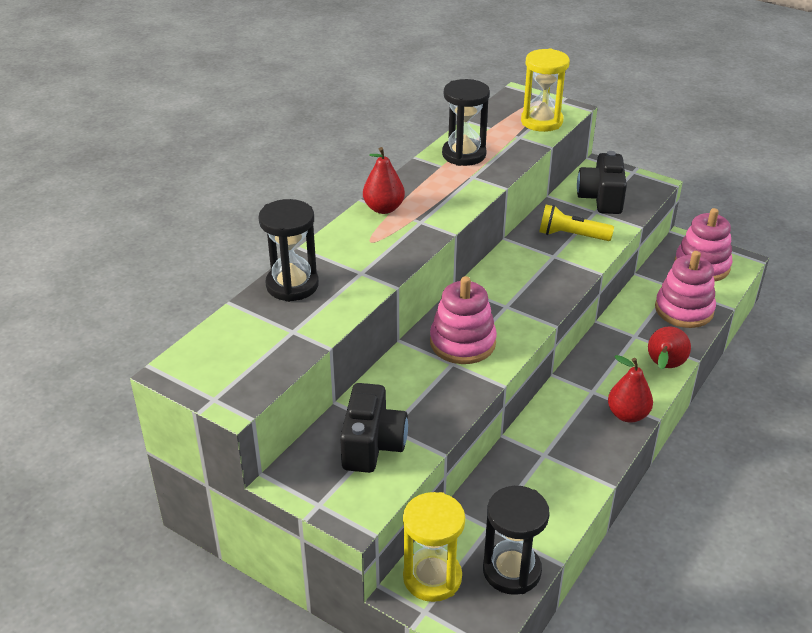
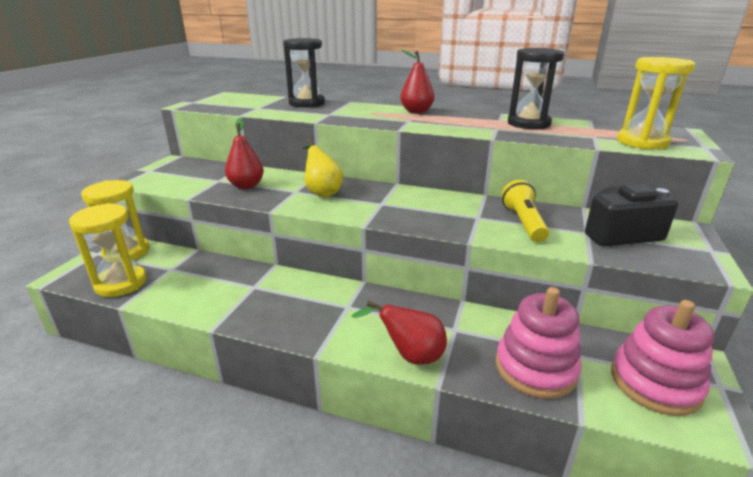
camera: 75 degrees right, 10 degrees down
(372, 445) = (202, 177): black camera -> none
(462, 343) = (322, 192): pink stacking toy -> yellow pear
(512, 571) = (121, 283): black hourglass -> yellow hourglass
(627, 415) = (317, 332): red pear -> red pear (246, 186)

